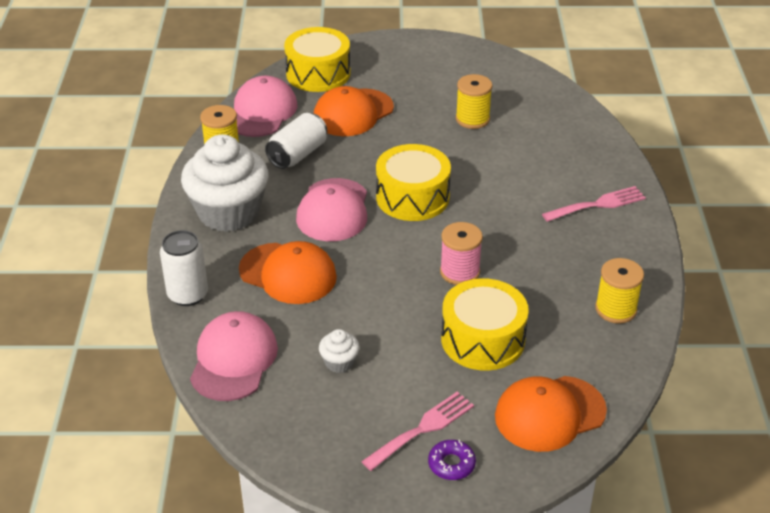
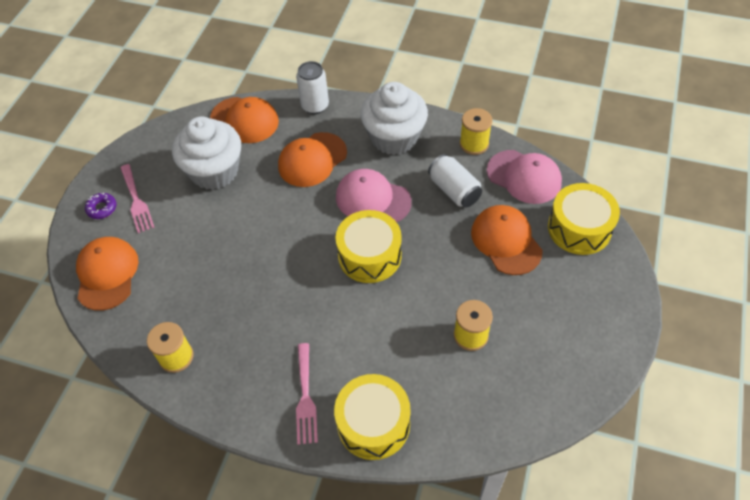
camera: 110 degrees right, 15 degrees up
(233, 360) = (245, 120): pink cap -> orange cap
(339, 362) = (214, 171): white cupcake -> white cupcake, size x2.41
(460, 272) = (267, 263): pink spool -> none
(483, 339) = (192, 256): yellow drum -> yellow drum (373, 423)

